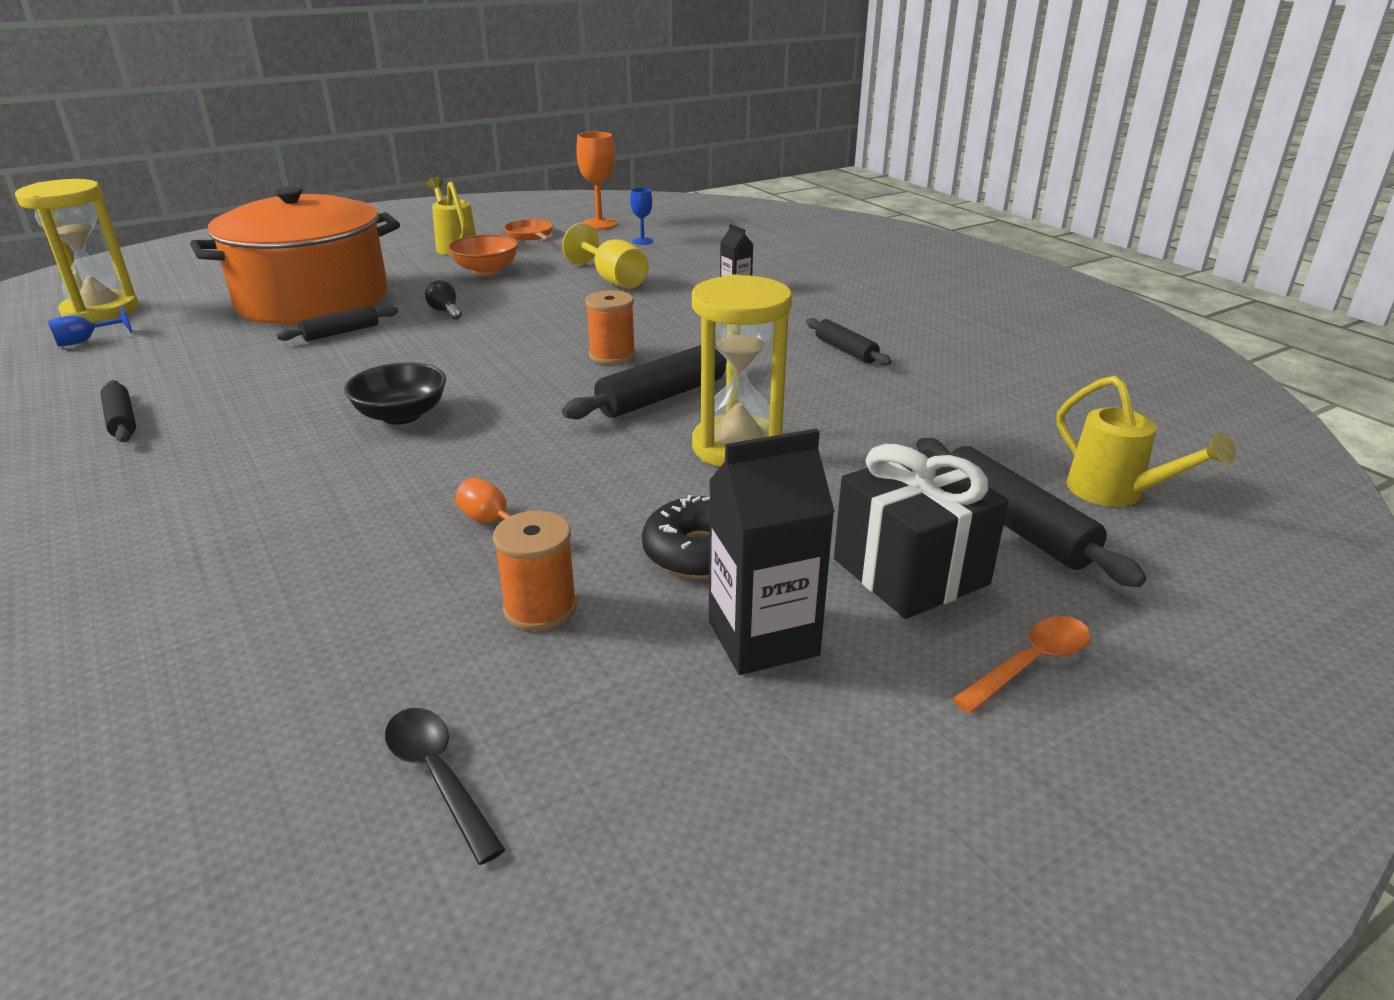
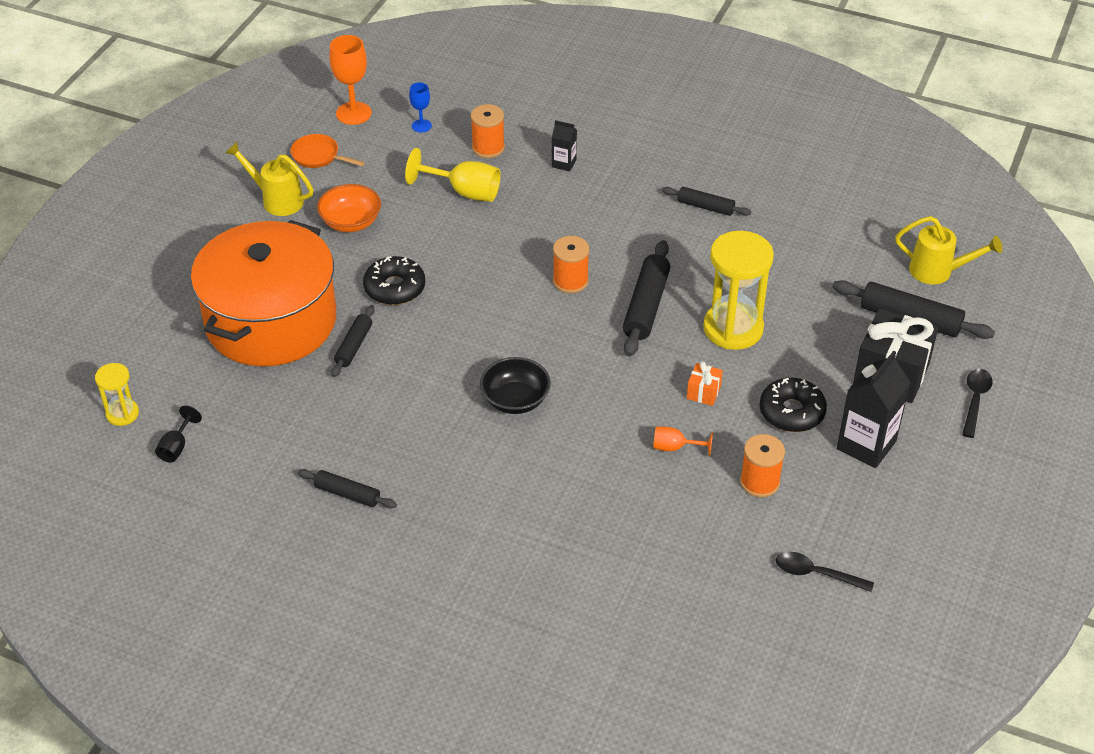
camera: 35 degrees left, 15 degrees up
(85, 341) = (176, 447): blue goblet -> black goblet
(101, 311) = (122, 414): yellow hourglass -> yellow hourglass, size x0.52
(445, 312) = (394, 288): black light bulb -> black donut
(612, 487) = (703, 392): none -> orange gift
(679, 264) = (488, 148): none -> orange spool
(1030, 664) = (975, 400): orange spoon -> black spoon

